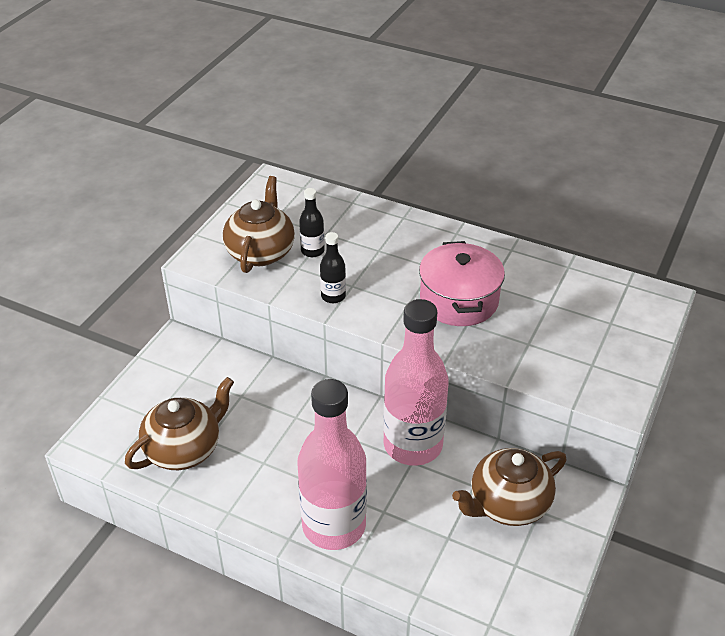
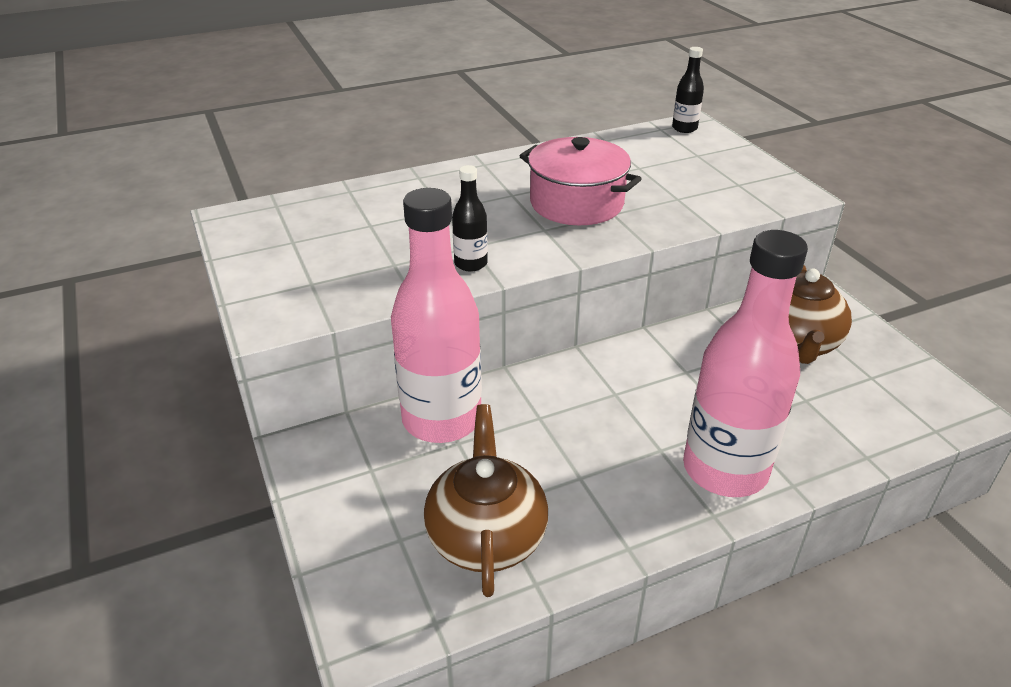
camera: 50 degrees left, 5 degrees down
(261, 252) = (330, 275): brown teapot -> none
(312, 251) = (382, 244): black bottle -> black bottle (684, 128)
(413, 445) = (665, 360): pink bottle -> pink bottle (441, 419)

